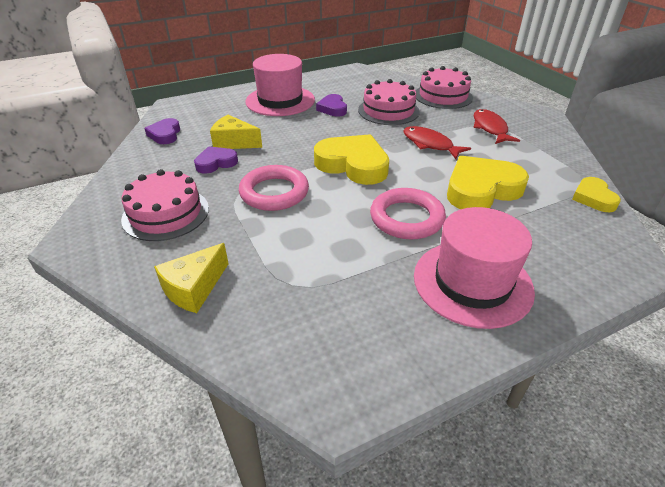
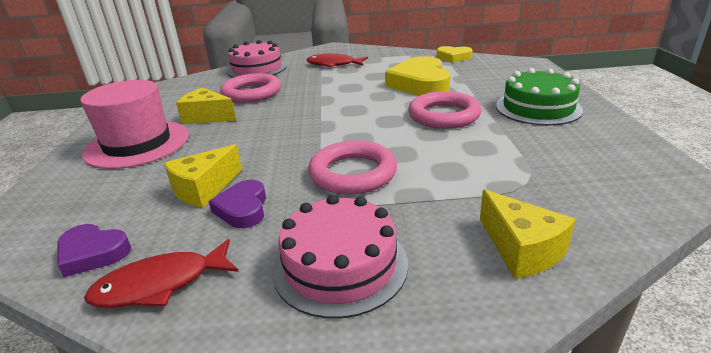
camera: 65 degrees left, 10 degrees down
(332, 108) = (207, 117): purple heart -> yellow cheese
(353, 164) = (336, 124): yellow heart -> none
(388, 111) = (251, 93): pink cake -> pink ring
(430, 144) = (334, 88): red fish -> red fish (160, 284)
(472, 282) = (538, 108): pink hat -> green cake

